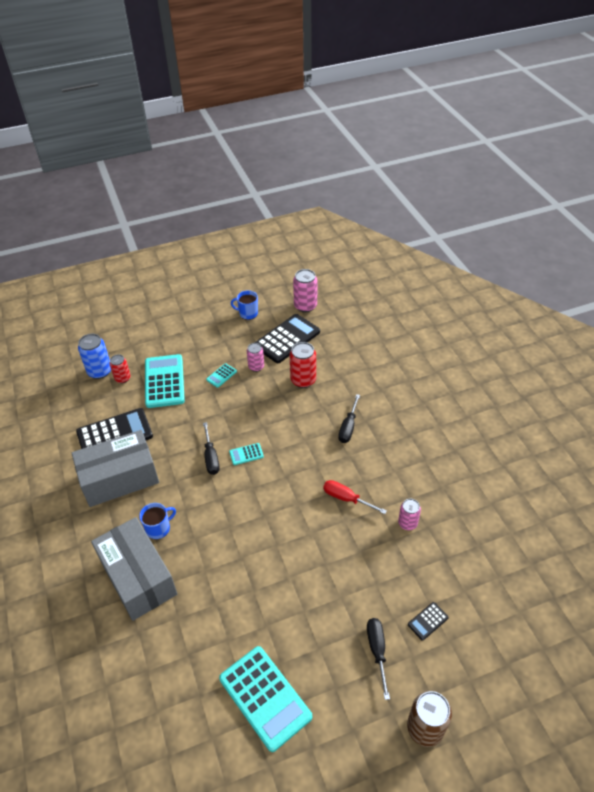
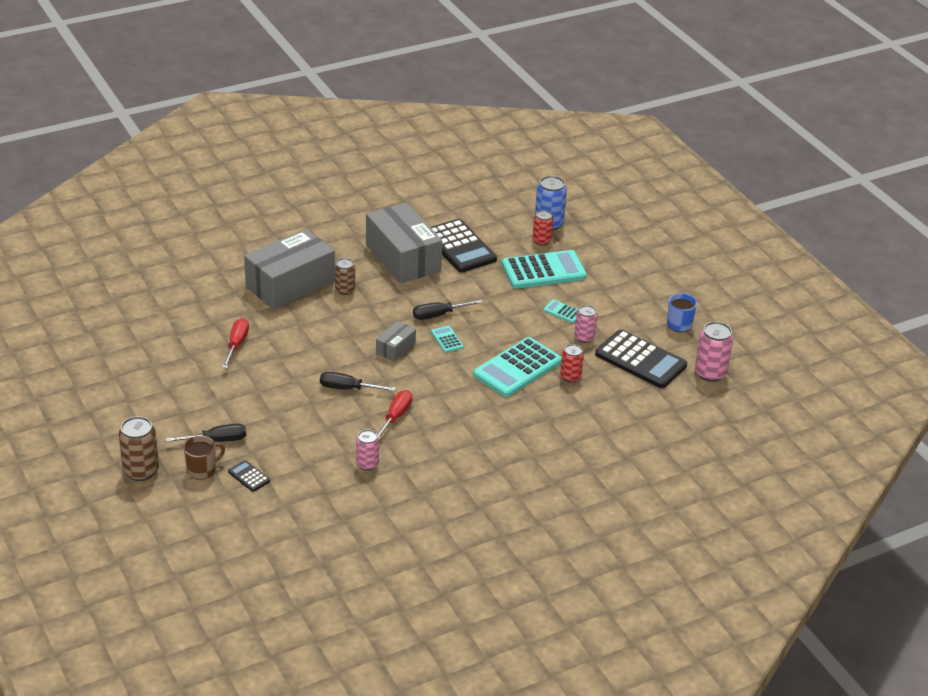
camera: 80 degrees right, 10 degrees down
(158, 528) = (345, 290): blue mug -> brown can
(229, 631) = (236, 345): none -> red screwdriver
(253, 492) = (395, 348): none -> grey box
(265, 697) = (173, 371): turquoise calculator -> turquoise calculator (517, 368)
(303, 380) = (570, 377): red can -> red can, size x0.64
(348, 427) = (501, 416): black screwdriver -> black screwdriver (348, 388)
(420, 665) = (202, 470): none -> brown mug

